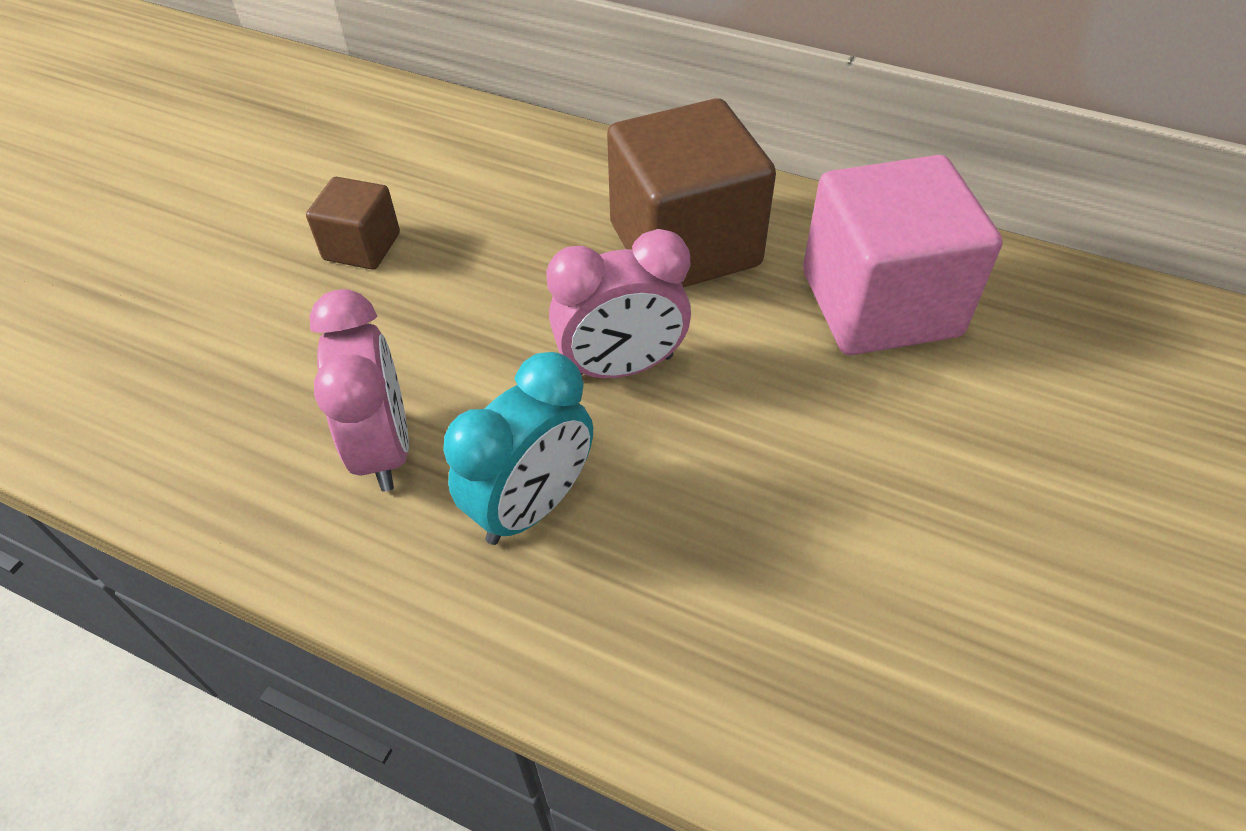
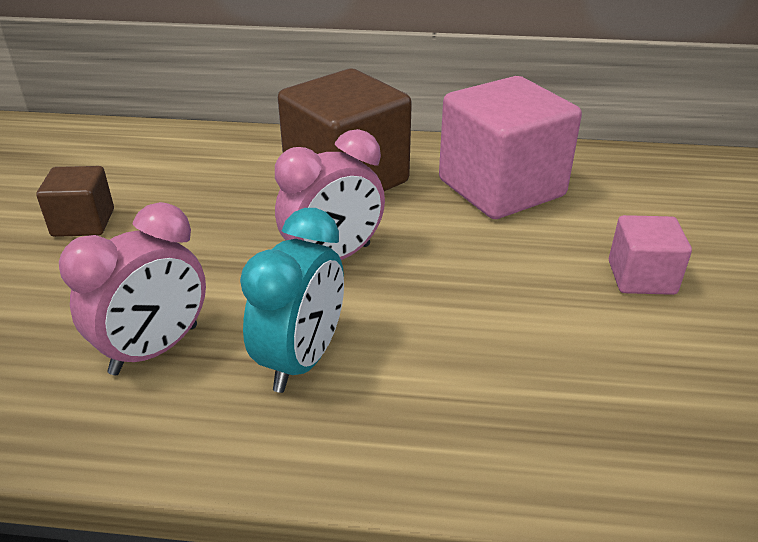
camera: 20 degrees left, 15 degrees down
(383, 448) = (155, 350): pink clock -> pink clock turned 75 degrees clockwise
(1000, 496) = (641, 277): none -> pink cube

